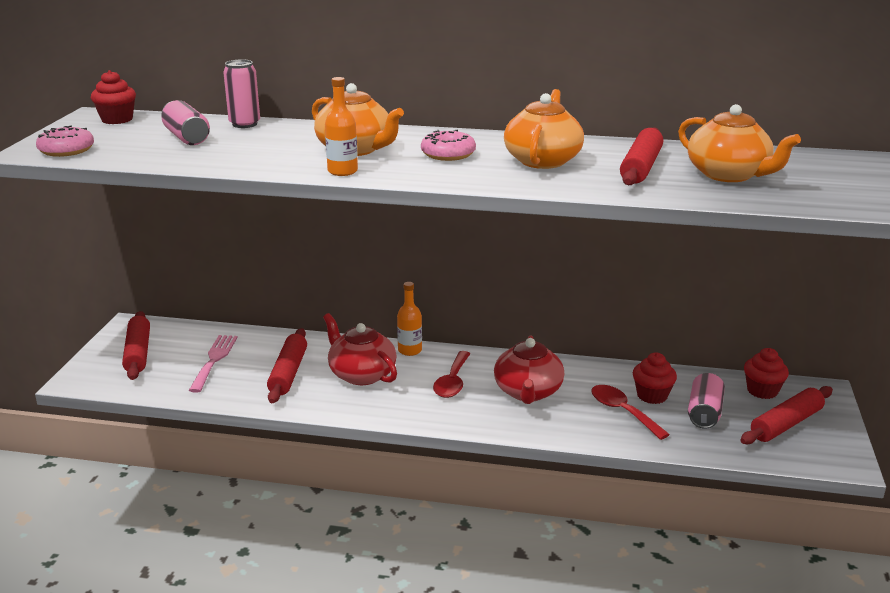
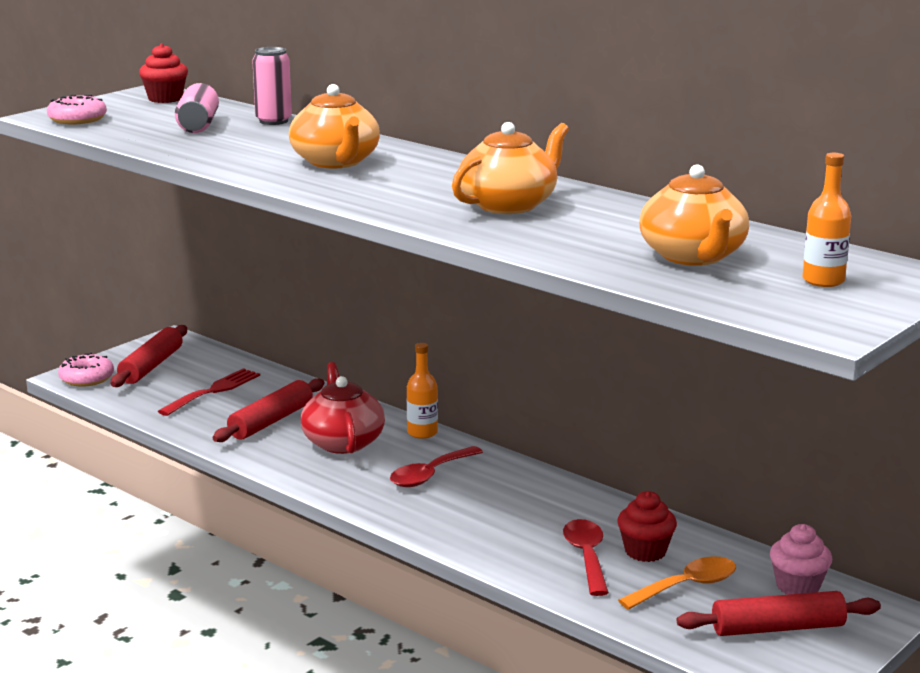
camera: 30 degrees right, 5 degrees down
(214, 360) = (213, 391): pink fork -> red fork
(342, 171) = (285, 179): orange bottle -> orange bottle (823, 280)
(448, 154) = (420, 182): pink donut -> pink donut (86, 378)
(528, 392) = (501, 507): red teapot -> none
(641, 167) = (605, 231): red rolling pin -> none
(704, 413) = (687, 586): pink can -> orange spoon
(762, 391) = (798, 586): red cupcake -> pink cupcake

